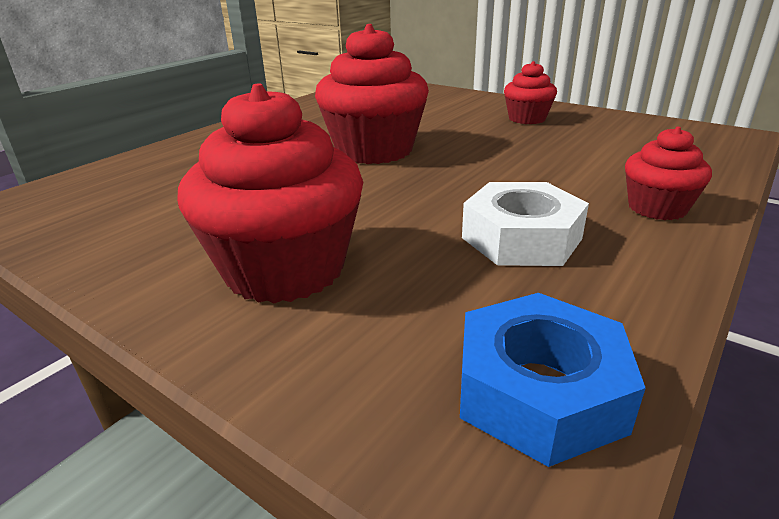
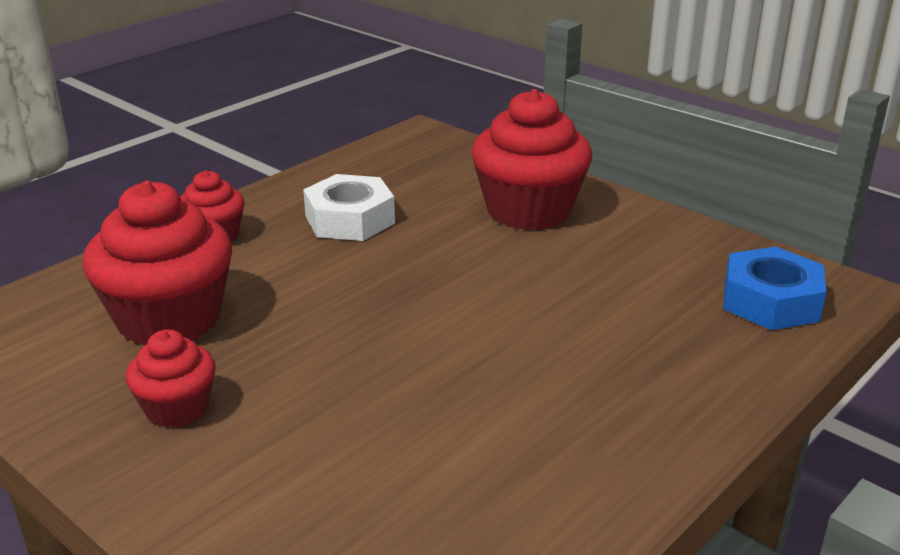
camera: 175 degrees left, 0 degrees up
(374, 150) = (446, 345): red cupcake -> red cupcake (169, 319)
(539, 391) = (398, 154): blue nut -> blue nut (770, 301)

